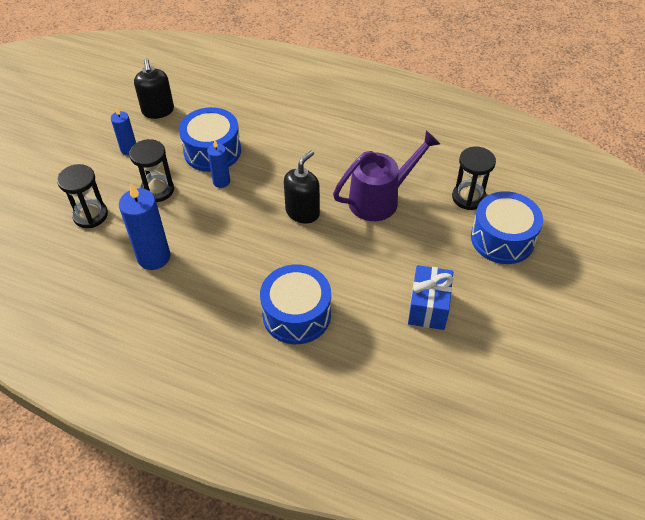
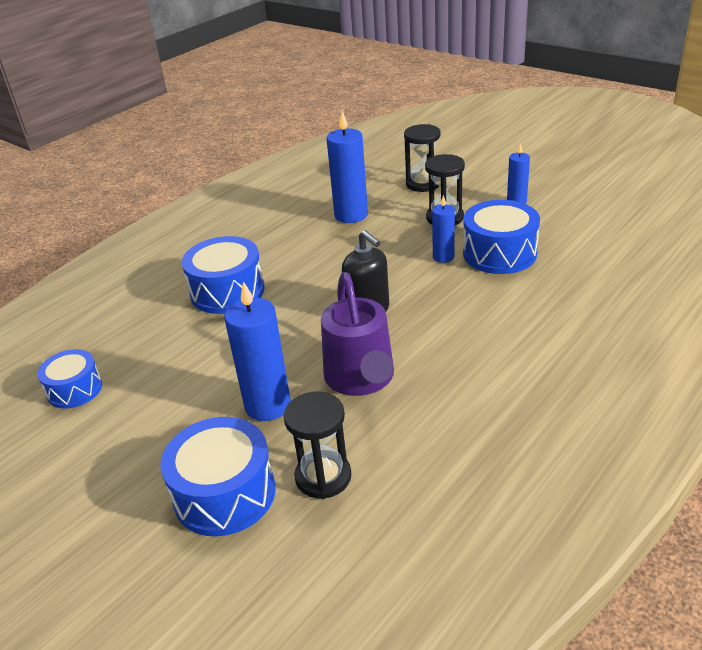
camera: 110 degrees right, 15 degrees down
(158, 111) = (584, 220): black soap dispenser -> none
(423, 241) = (268, 405): none -> blue candle
(428, 307) = (168, 388): blue gift -> none
(454, 373) = (75, 389): none -> blue drum

